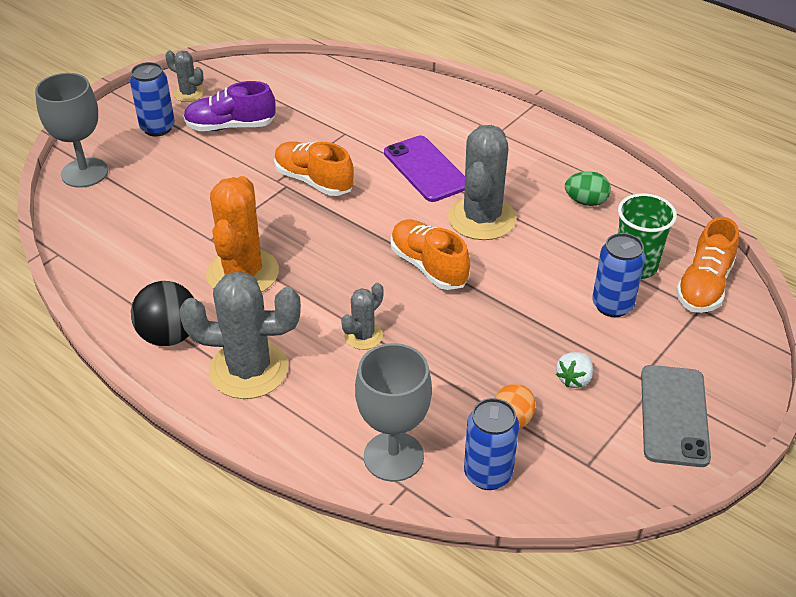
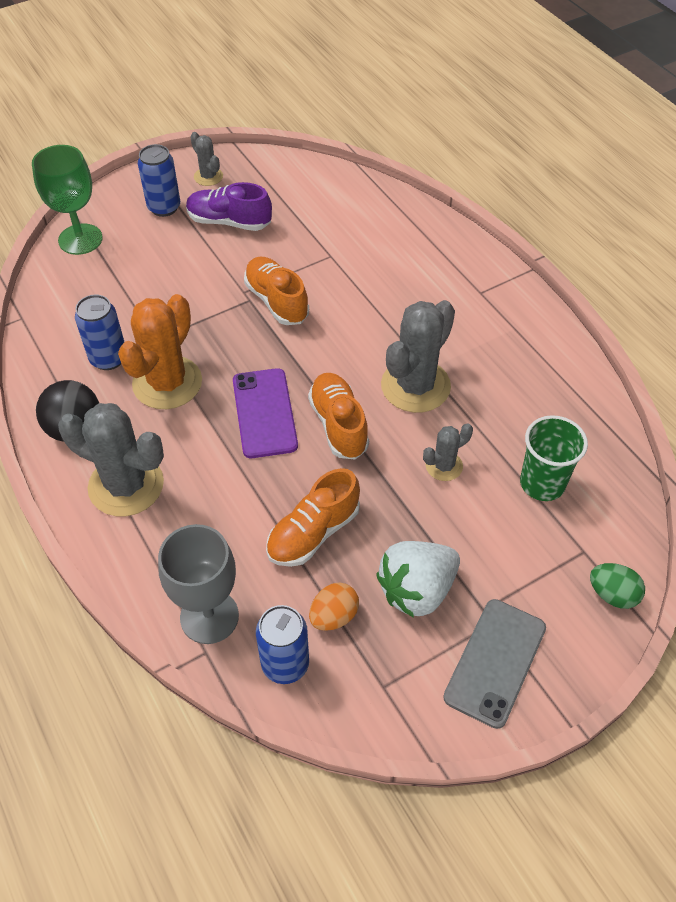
camera: 20 degrees right, 10 degrees up
(84, 173) = (80, 239): grey goblet -> green goblet
(363, 336) = (243, 481): grey cactus -> grey cactus (444, 466)
(426, 169) = (388, 316): purple phone -> purple phone (264, 413)
(574, 379) = (417, 590): white strawberry -> white strawberry, size x1.99
(586, 201) = (529, 395): green egg -> green egg (612, 594)
(612, 305) = (496, 520): blue can -> blue can (108, 358)
(704, 286) = (602, 527): orange shoe -> orange shoe (313, 533)

